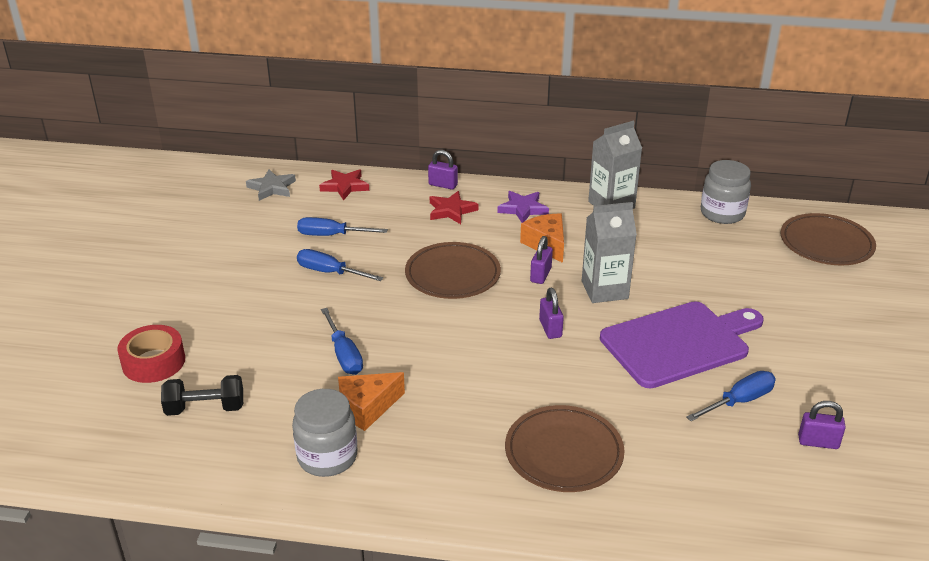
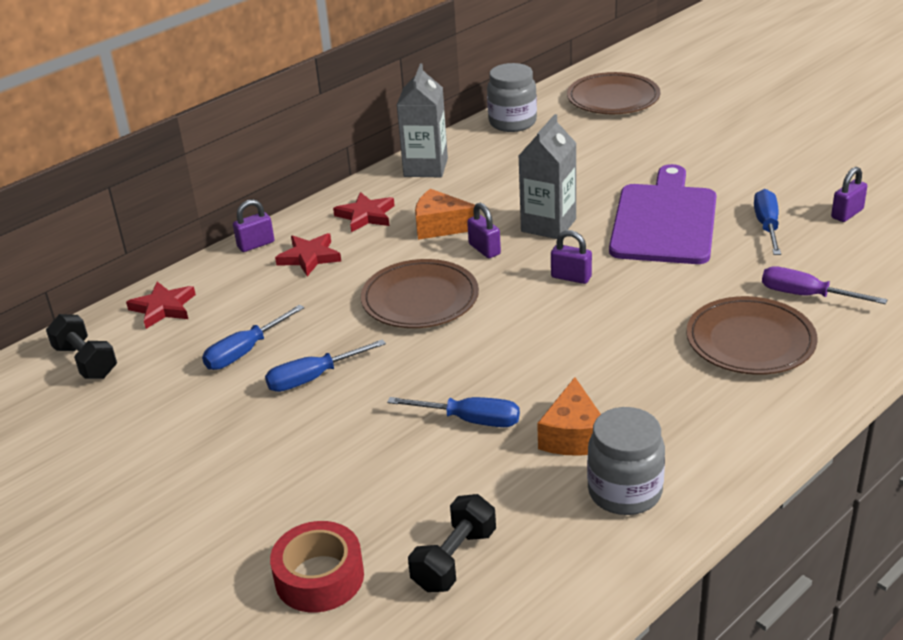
camera: 50 degrees left, 0 degrees up
(272, 188) = (86, 361): grey star -> black dumbbell
(523, 209) = (366, 215): purple star -> red star
(661, 461) = (806, 295): none -> purple screwdriver

